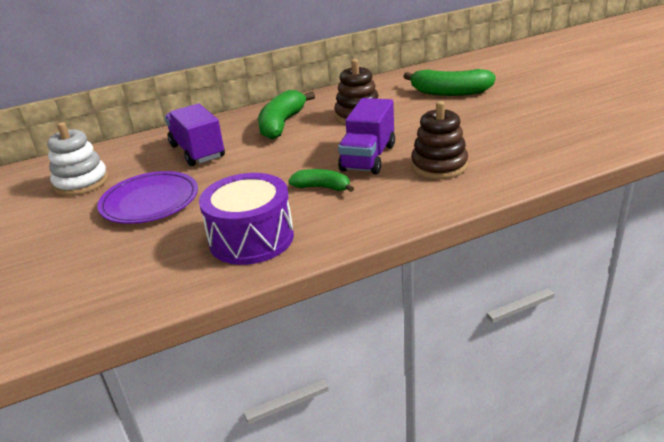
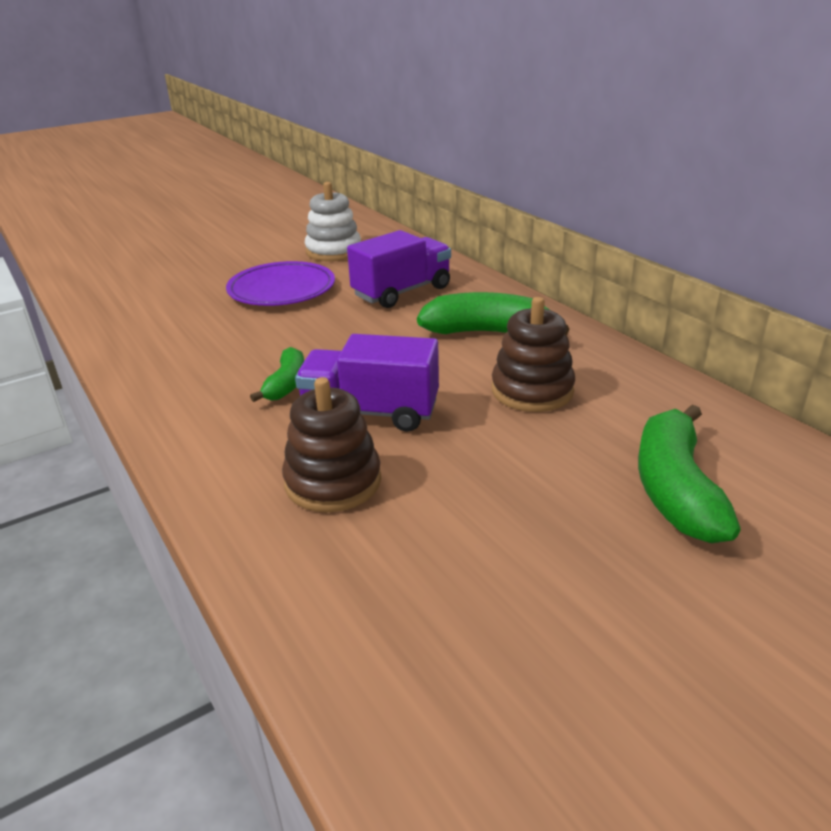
camera: 80 degrees right, 0 degrees up
(251, 238) = (181, 354): purple drum -> none

